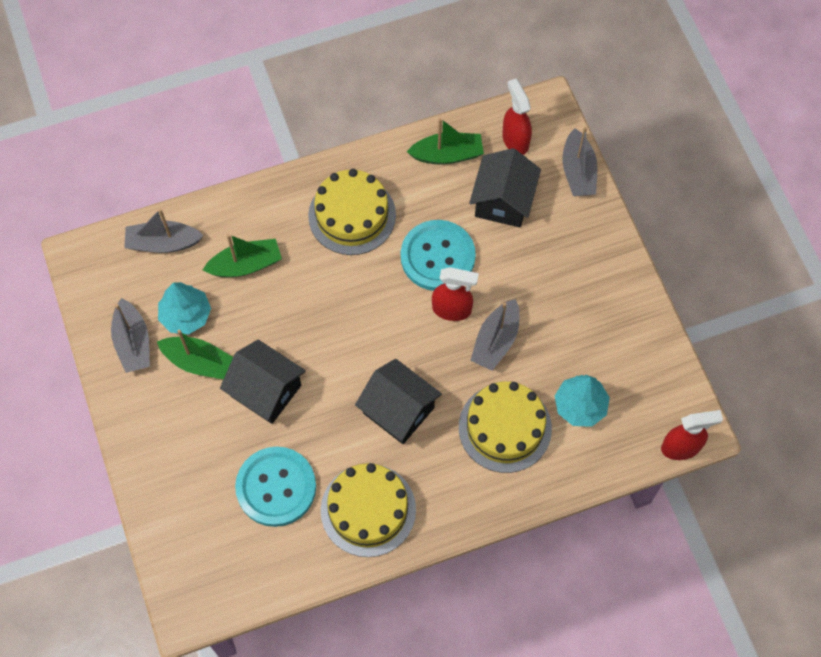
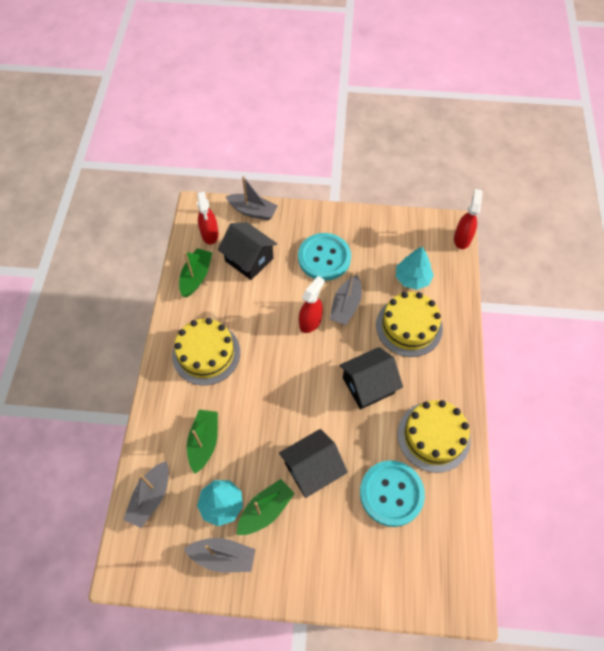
camera: 65 degrees left, 5 degrees down
(437, 257) = (267, 314): turquoise button -> turquoise button (324, 258)
(496, 341) = (346, 306): grey boat -> grey boat turned 60 degrees clockwise
(515, 140) = (210, 234): red spray bottle -> red spray bottle turned 105 degrees counterclockwise

